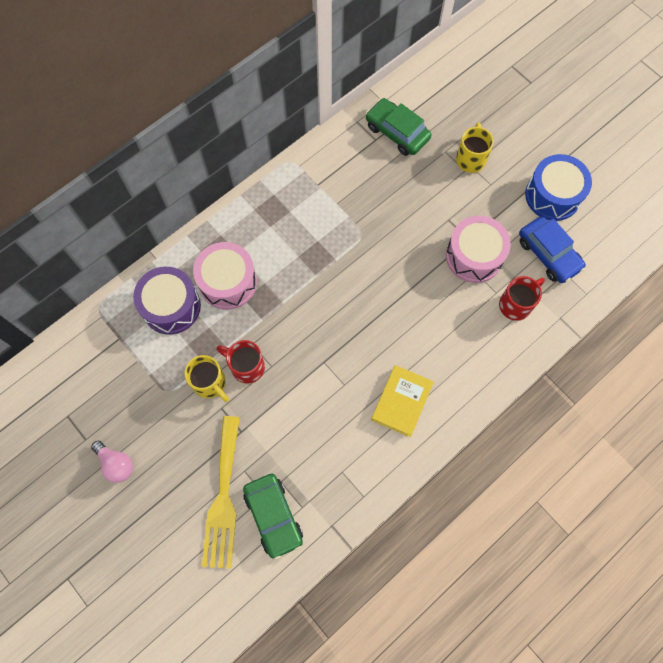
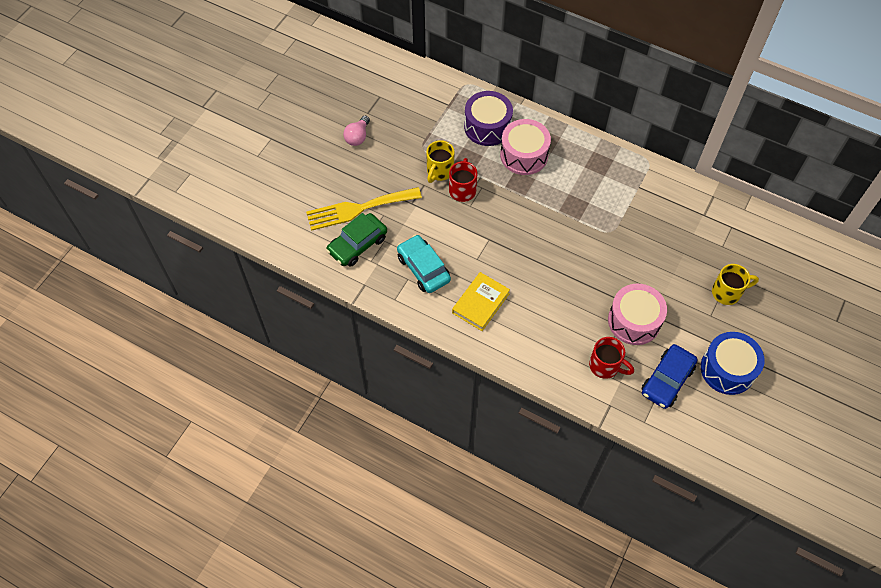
camera: 70 degrees right, 10 degrees down
(335, 449) = (423, 268): none -> turquoise car
(397, 132) = (720, 228): green car -> none
(401, 402) = (480, 303): yellow book -> yellow book turned 60 degrees counterclockwise

